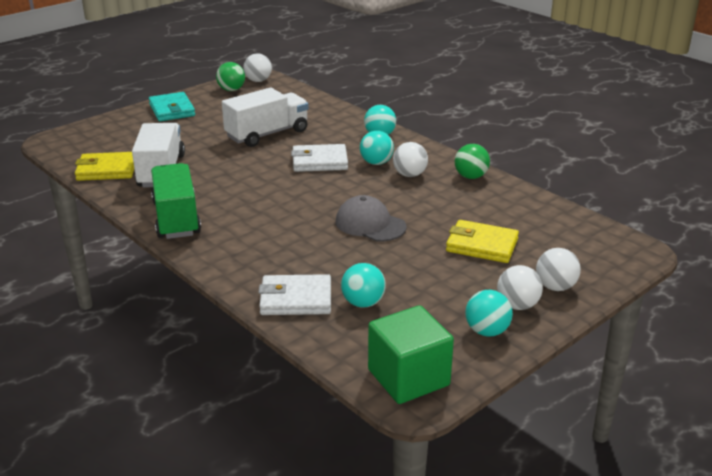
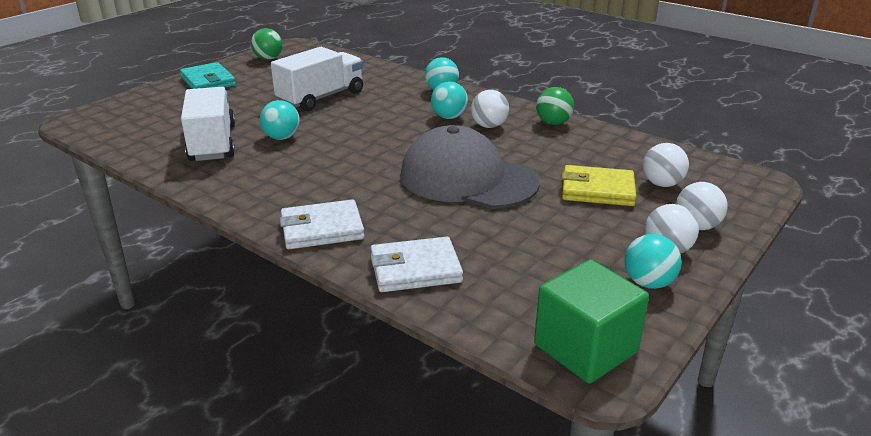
camera: 10 degrees left, 0 degrees up
(107, 170) = (147, 146): yellow wallet -> none
(176, 218) = (244, 191): green truck -> none
(258, 81) = (294, 49): white ball -> white ball (662, 184)
(319, 161) = (388, 120): white wallet -> white wallet (322, 229)
(363, 303) = (495, 265): turquoise ball -> turquoise ball (282, 137)
(370, 224) = (468, 179): grey cap -> grey cap, size x1.69

